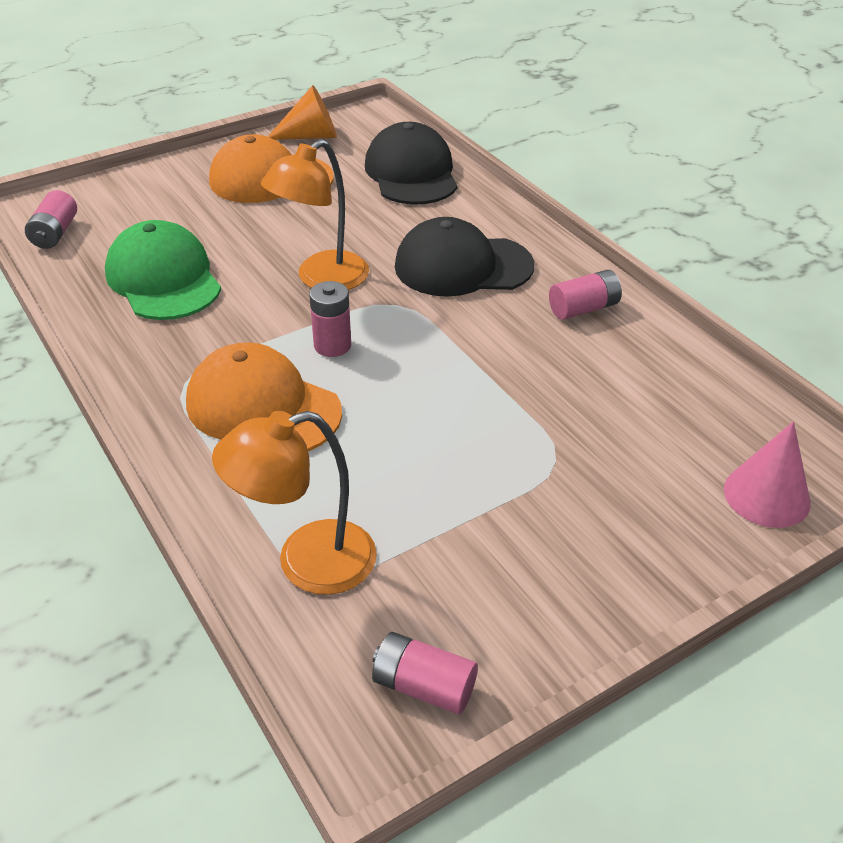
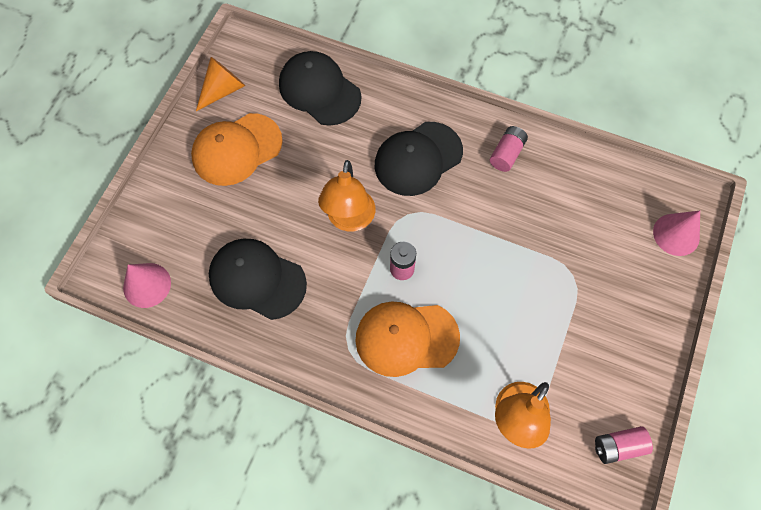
camera: 35 degrees left, 25 degrees up
(55, 233) = (147, 285): pink battery -> pink cone
(163, 279) = (257, 279): green cap -> black cap

